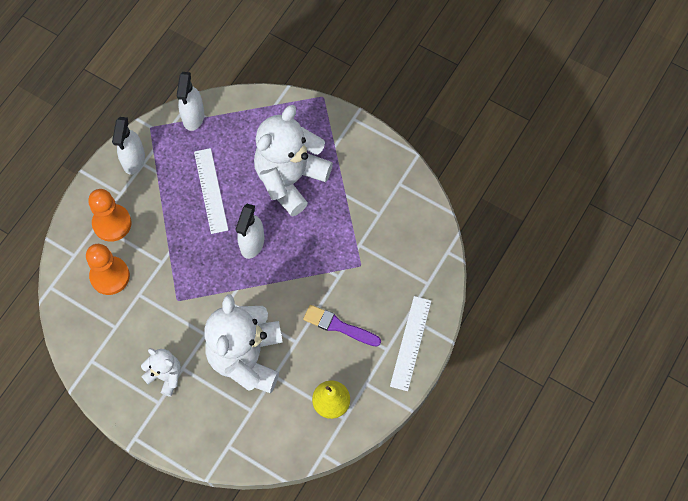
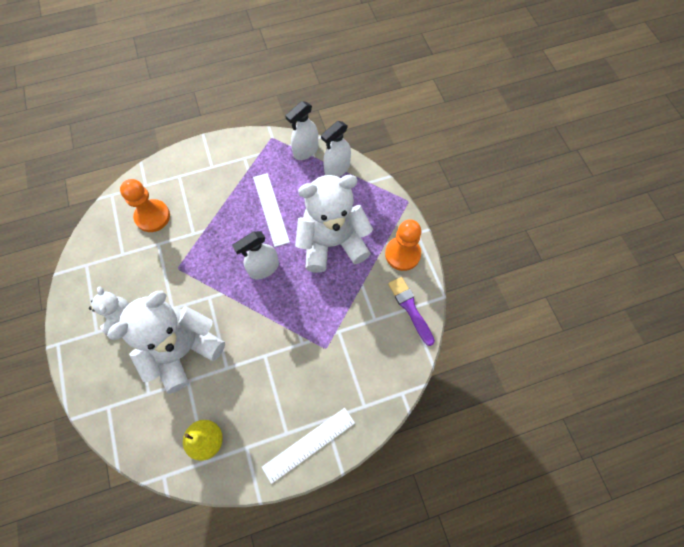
camera: 40 degrees right, 0 degrees up
(112, 223) = (188, 182): orange pawn -> orange pawn (402, 254)
(134, 160) = (241, 151): white spray bottle -> white spray bottle (337, 169)
(211, 190) = (271, 209): white ruler -> white ruler turned 45 degrees counterclockwise
(339, 326) = (267, 383): purple brush -> purple brush (410, 308)

